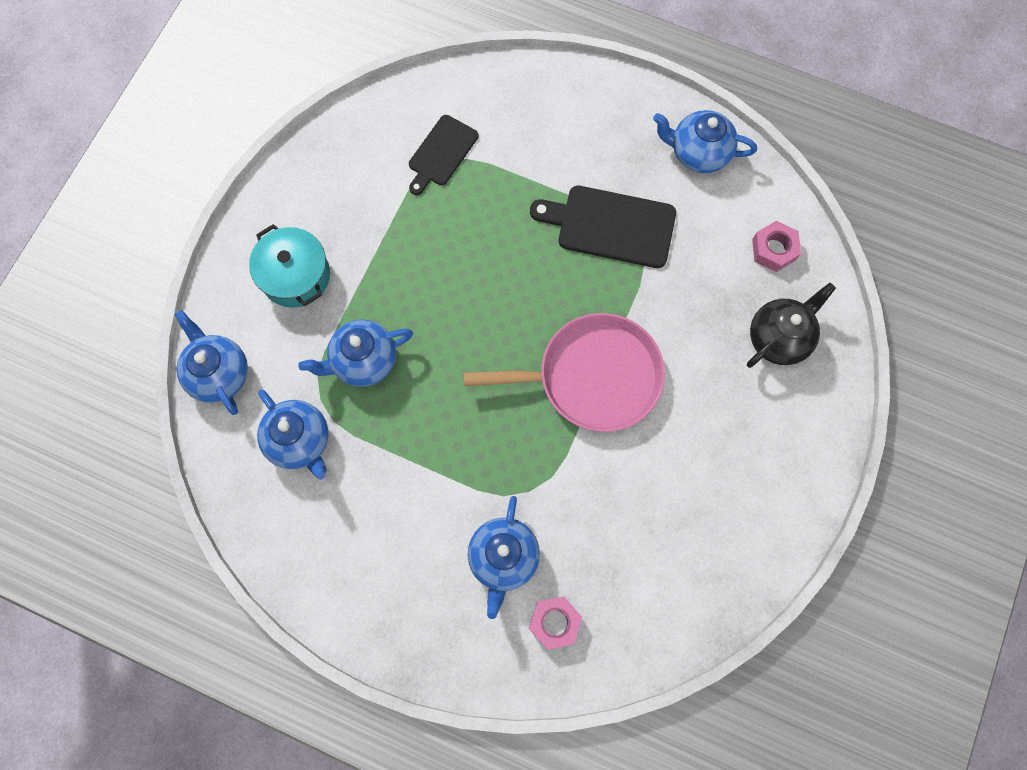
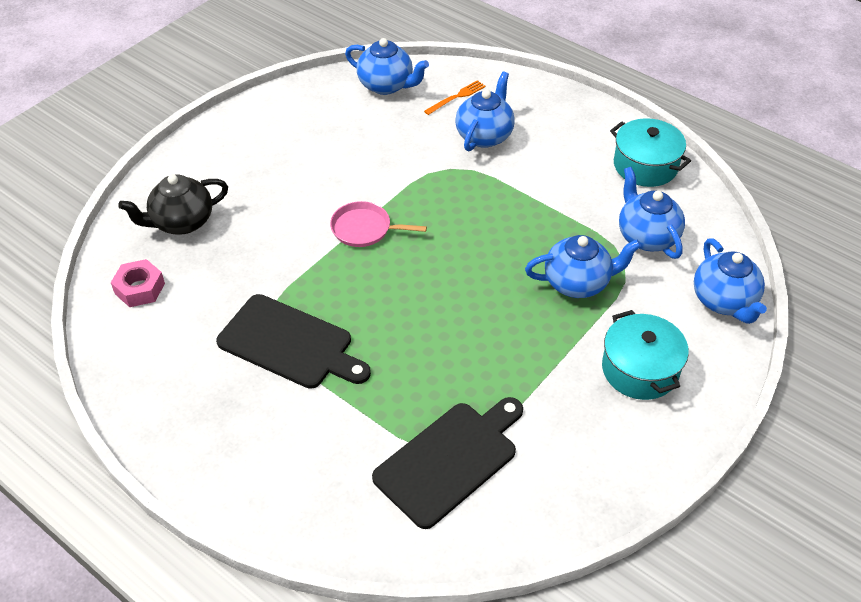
camera: 165 degrees left, 25 degrees down
(308, 554) = (645, 166): none -> turquoise pot
(441, 153) = (449, 460): black cutting board -> black cutting board, size x1.54
(555, 622) = (456, 97): pink nut -> orange fork
(592, 377) = (364, 229): pink pan -> pink pan, size x0.52
(698, 153) = (159, 393): blue teapot -> blue teapot (386, 85)

